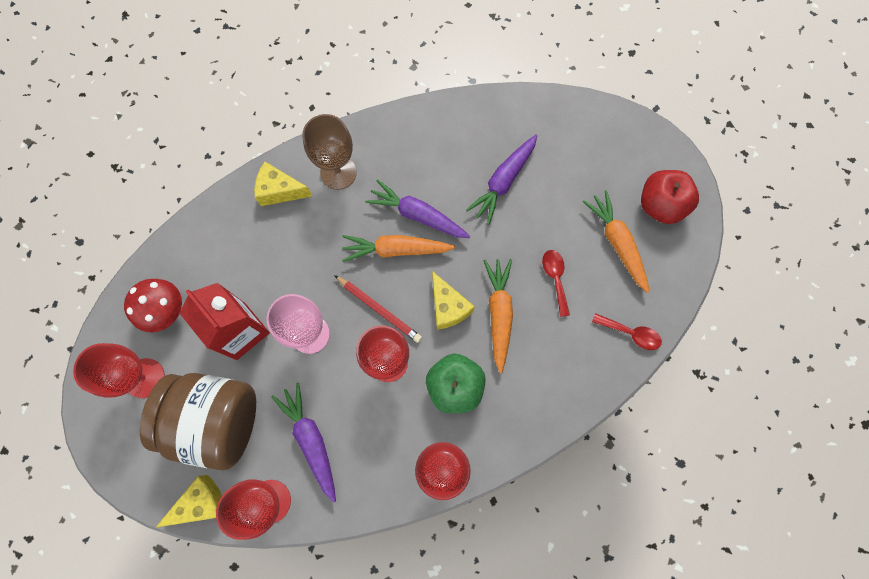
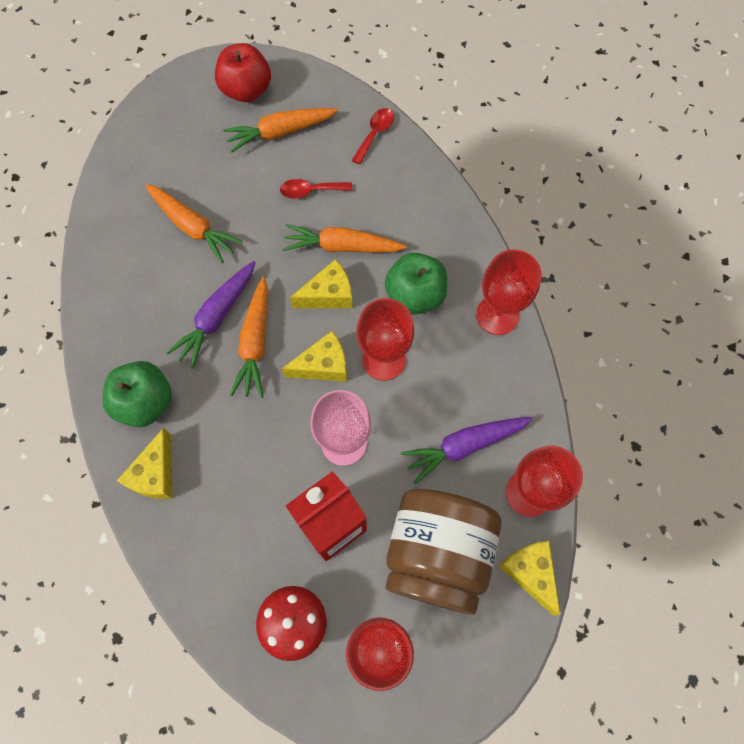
camera: 85 degrees left, 5 degrees down
(338, 173) = (146, 402): brown goblet -> green apple
(379, 309) = (323, 365): red pencil -> yellow cheese
(503, 181) = (193, 227): purple carrot -> orange carrot

